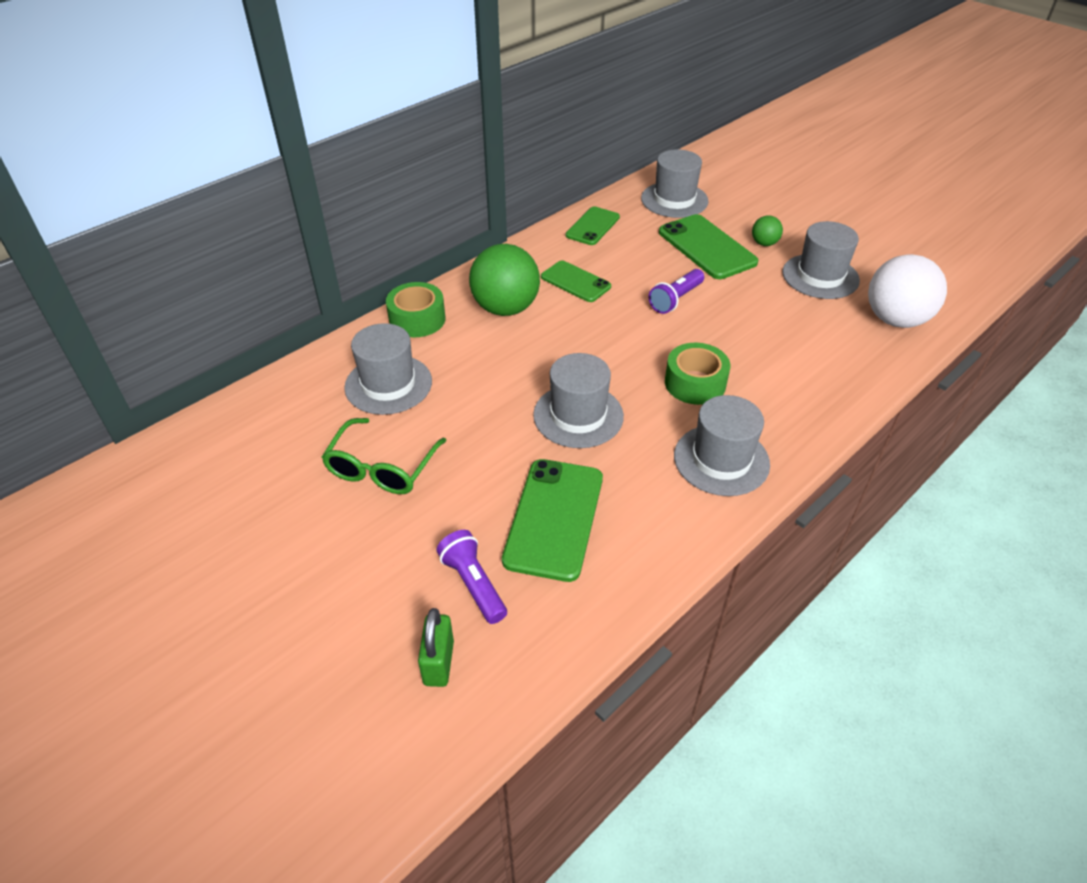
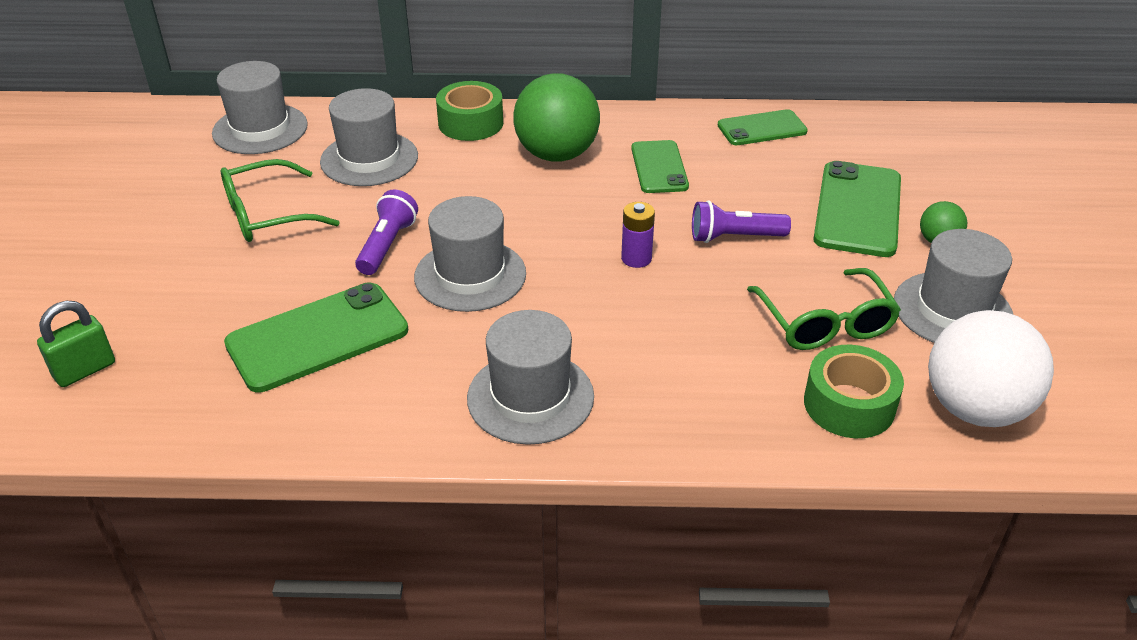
camera: 45 degrees right, 5 degrees down
(473, 584) = (189, 338): purple flashlight -> purple flashlight (387, 245)
(648, 344) = (636, 258): none -> purple battery
(674, 200) = (900, 147): grey hat -> grey hat (260, 129)
(695, 383) = (622, 319): green tape -> green tape (849, 405)
(783, 319) = (825, 323): none -> green glasses

